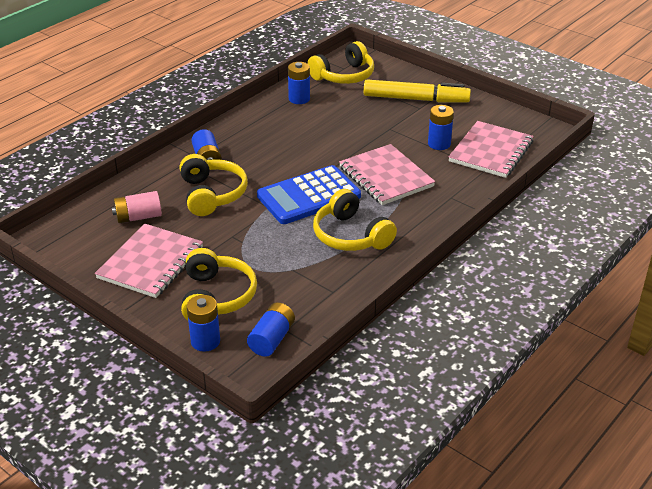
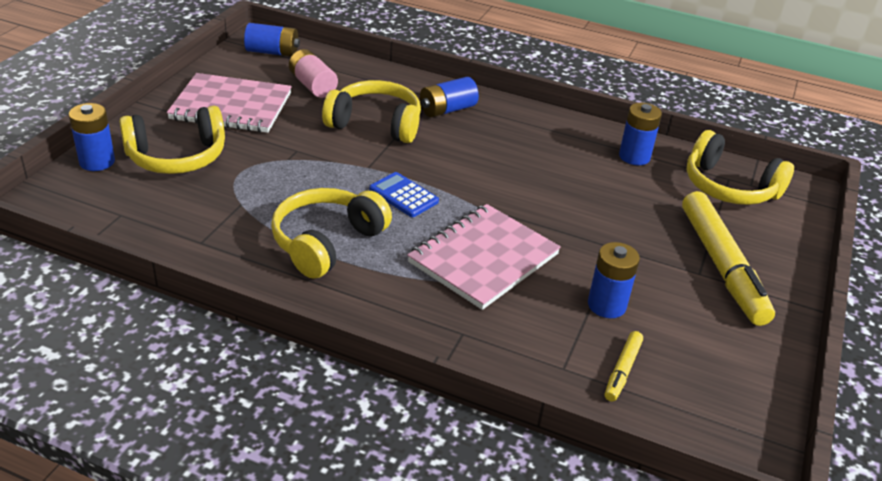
camera: 70 degrees right, 0 degrees up
(212, 194) = (375, 124): yellow headphones -> yellow headphones turned 135 degrees counterclockwise
(272, 339) = (102, 206): blue battery -> blue battery (272, 52)
(309, 196) = (403, 195): blue calculator -> blue calculator, size x0.49
(491, 151) = (622, 371): pink notebook -> yellow marker

